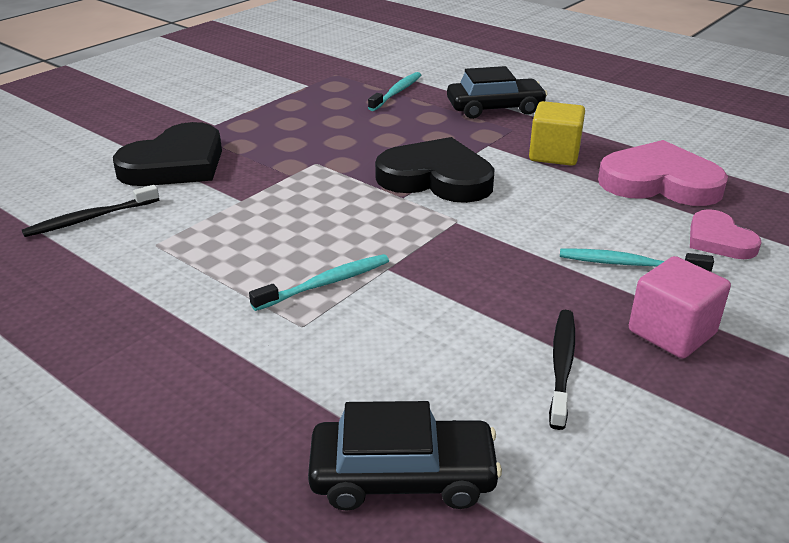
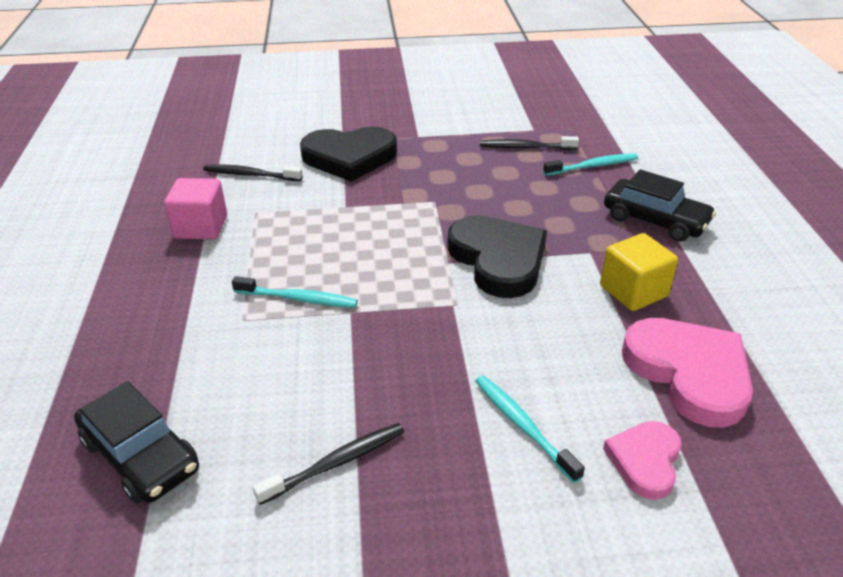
camera: 45 degrees right, 5 degrees up
(324, 99) = (525, 147): none -> black toothbrush
(671, 332) = (454, 503): pink cube -> pink cube (201, 227)

